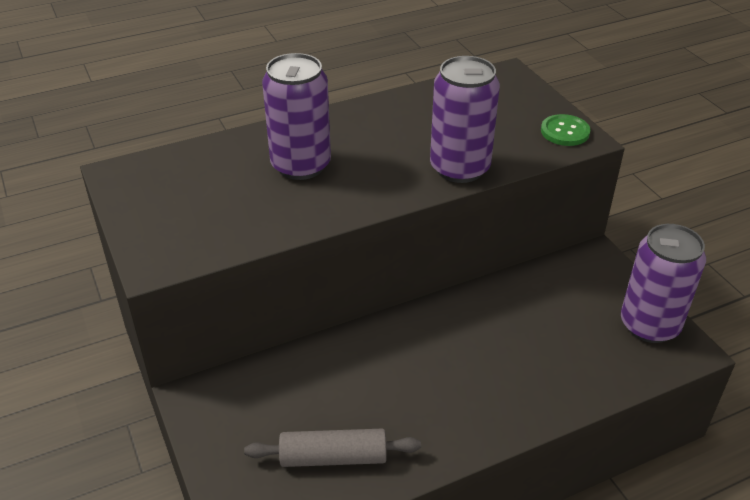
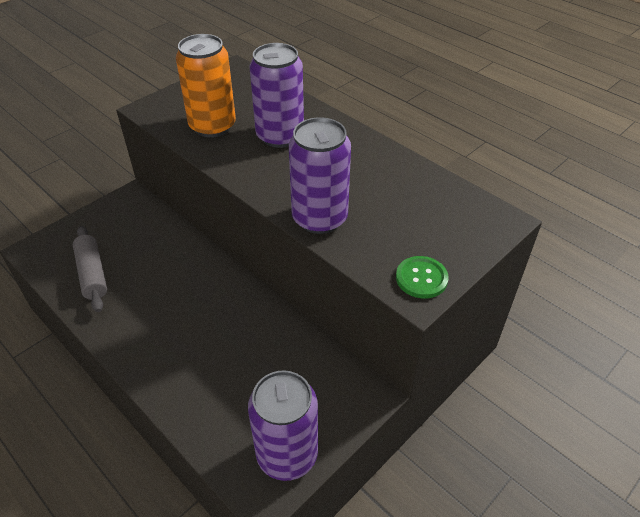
camera: 70 degrees right, 5 degrees up
(242, 212) = (212, 126): none -> orange can

